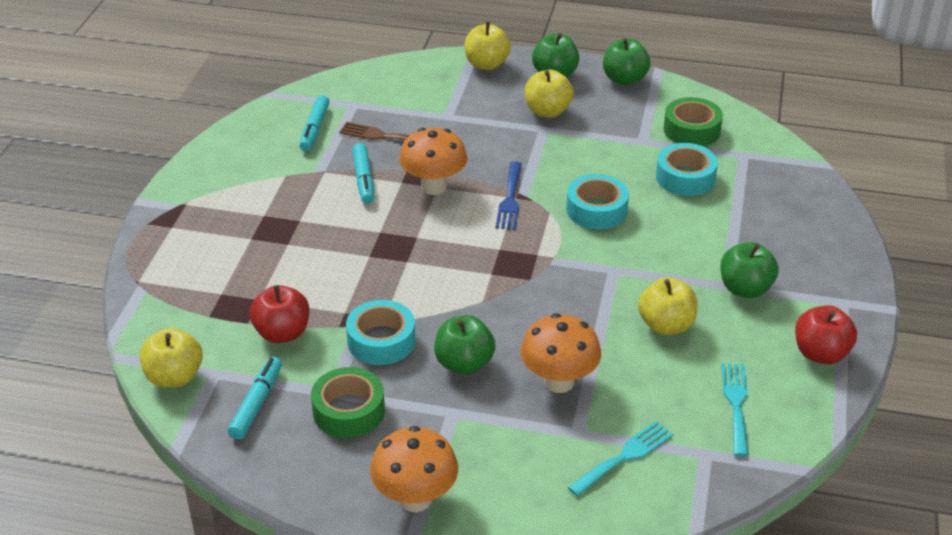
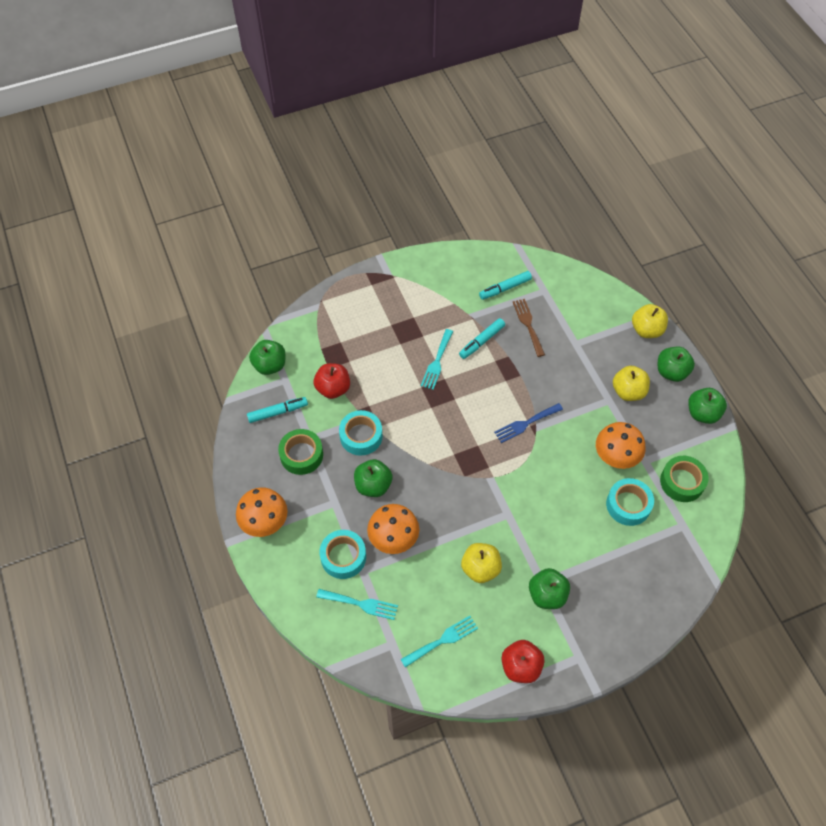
camera: 55 degrees right, 20 degrees up
(174, 377) = (270, 365): yellow apple -> green apple
(350, 226) = (437, 362): none -> turquoise fork
(433, 187) = (504, 379): orange mushroom -> orange mushroom (615, 457)
(596, 210) = (554, 474): turquoise tape -> turquoise tape (343, 557)

